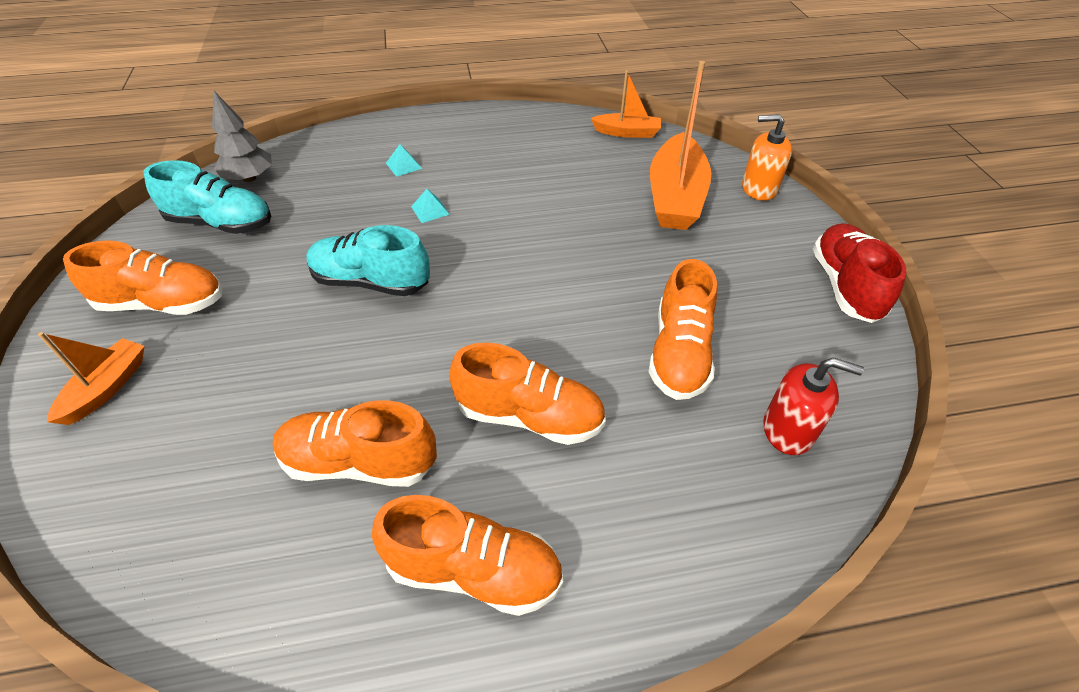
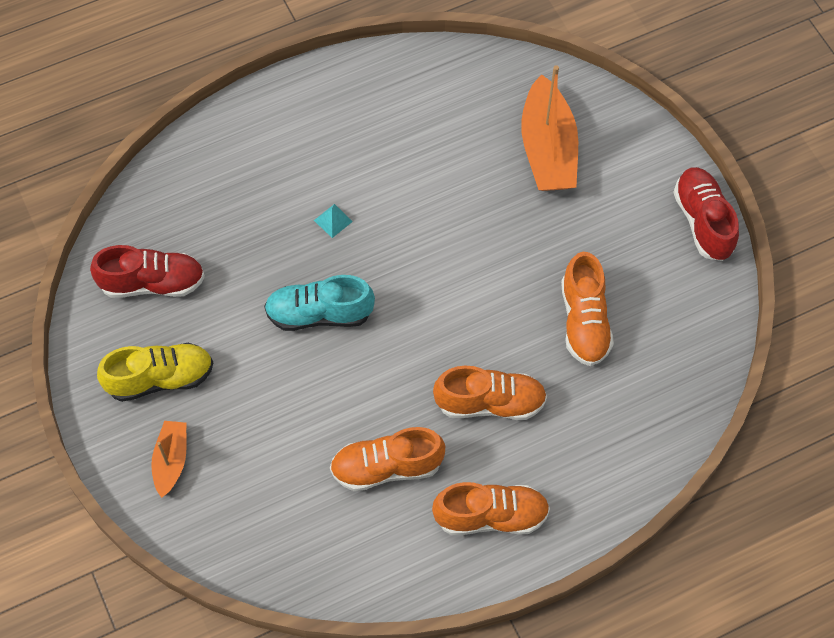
camera: 15 degrees left, 15 degrees up
(162, 303) = (160, 378): orange shoe -> yellow shoe
(221, 223) = (152, 283): turquoise shoe -> red shoe
(249, 178) = (143, 221): grey tree -> none
(403, 165) = (282, 168): turquoise pyramid -> none
(627, 132) = (482, 67): orange boat -> none
(759, 188) = (621, 119): orange soap dispenser -> none
(788, 430) = (670, 367): red soap dispenser -> none

